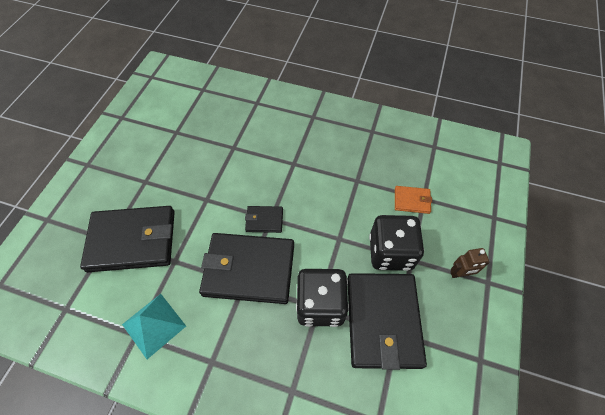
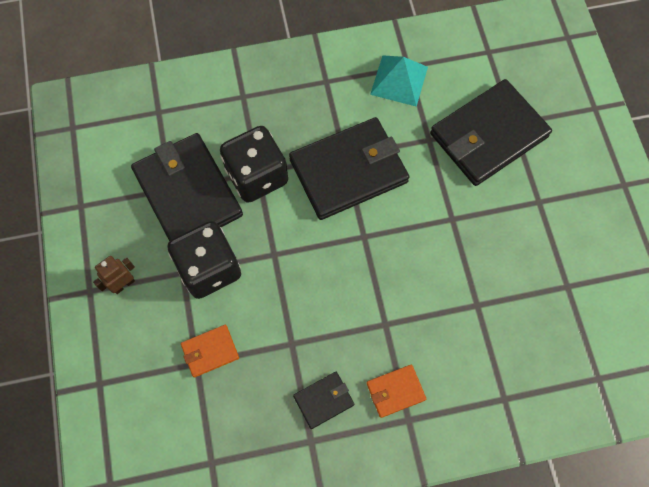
camera: 150 degrees right, 10 degrees up
(264, 220) = (369, 230): black wallet -> black wallet (324, 400)
(311, 131) = (395, 391): none -> orange wallet

